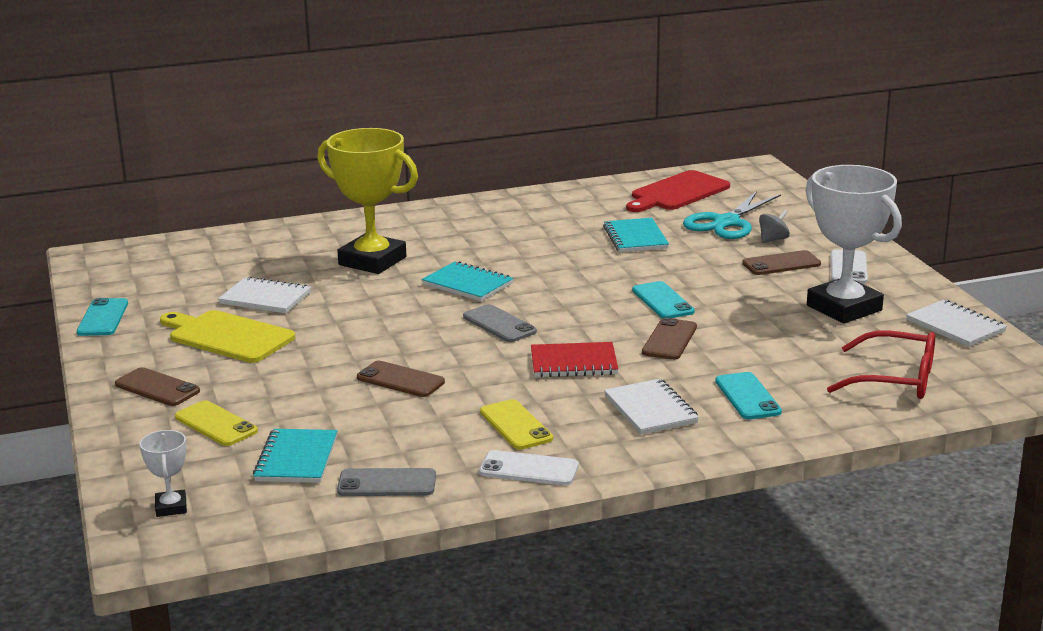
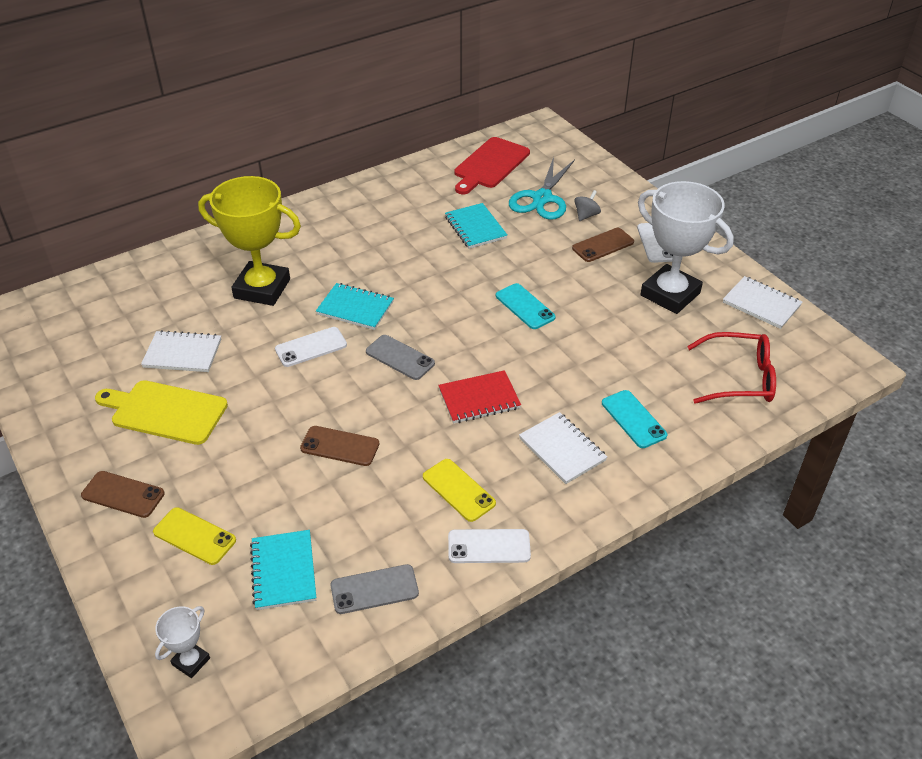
camera: 15 degrees left, 20 degrees up
(103, 318) = (39, 404): turquoise phone -> none
(171, 507) = (191, 661): white trophy -> white trophy turned 60 degrees clockwise
(404, 307) = (311, 347): none -> white phone
(669, 340) = (547, 356): brown phone -> none

